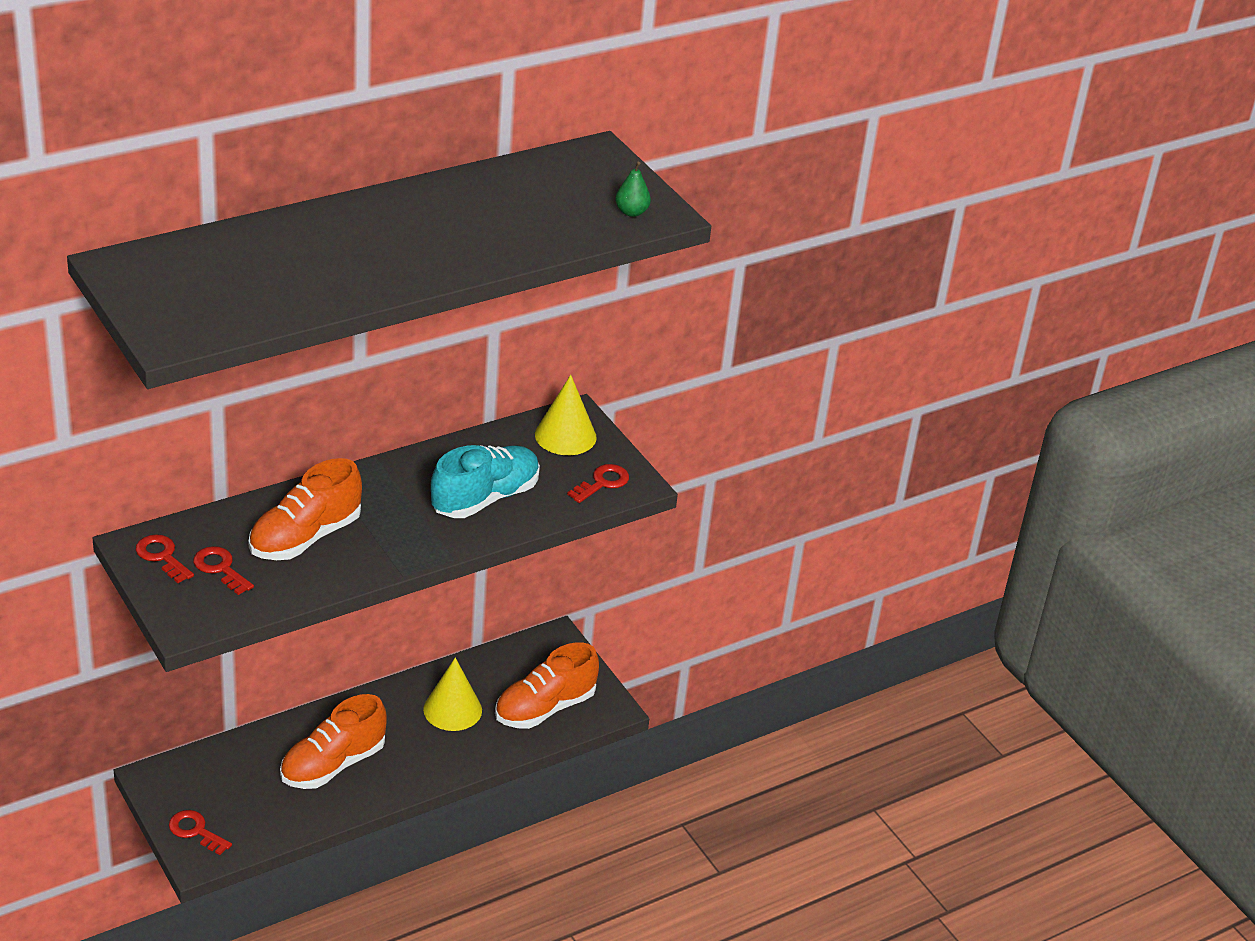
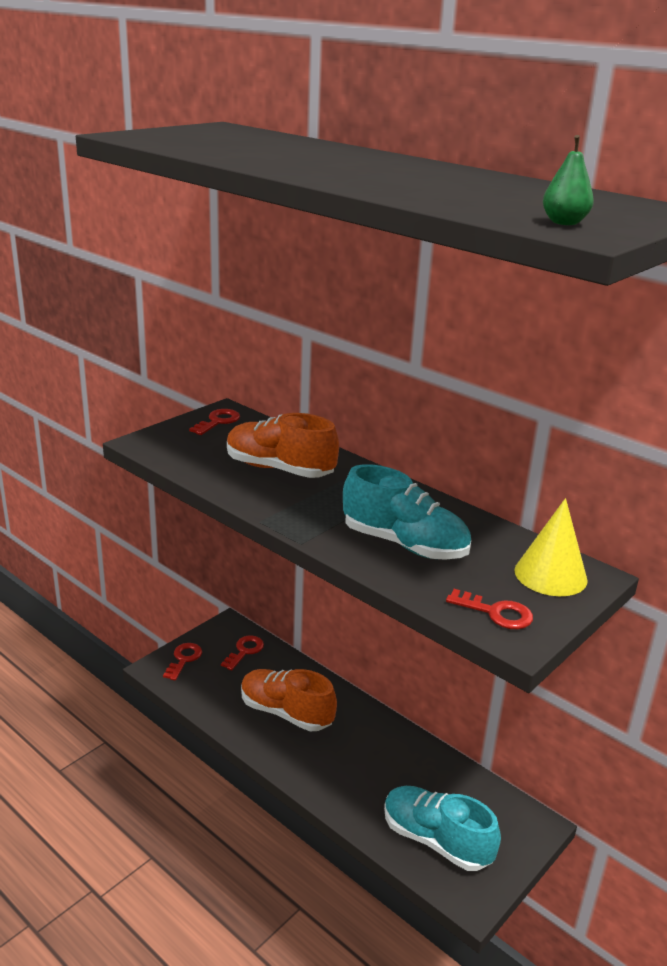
camera: 75 degrees right, 10 degrees down
(220, 568) = (217, 443): red key -> red key (244, 651)
(452, 709) = (392, 771): yellow cone -> none
(545, 708) = (436, 840): orange shoe -> turquoise shoe

